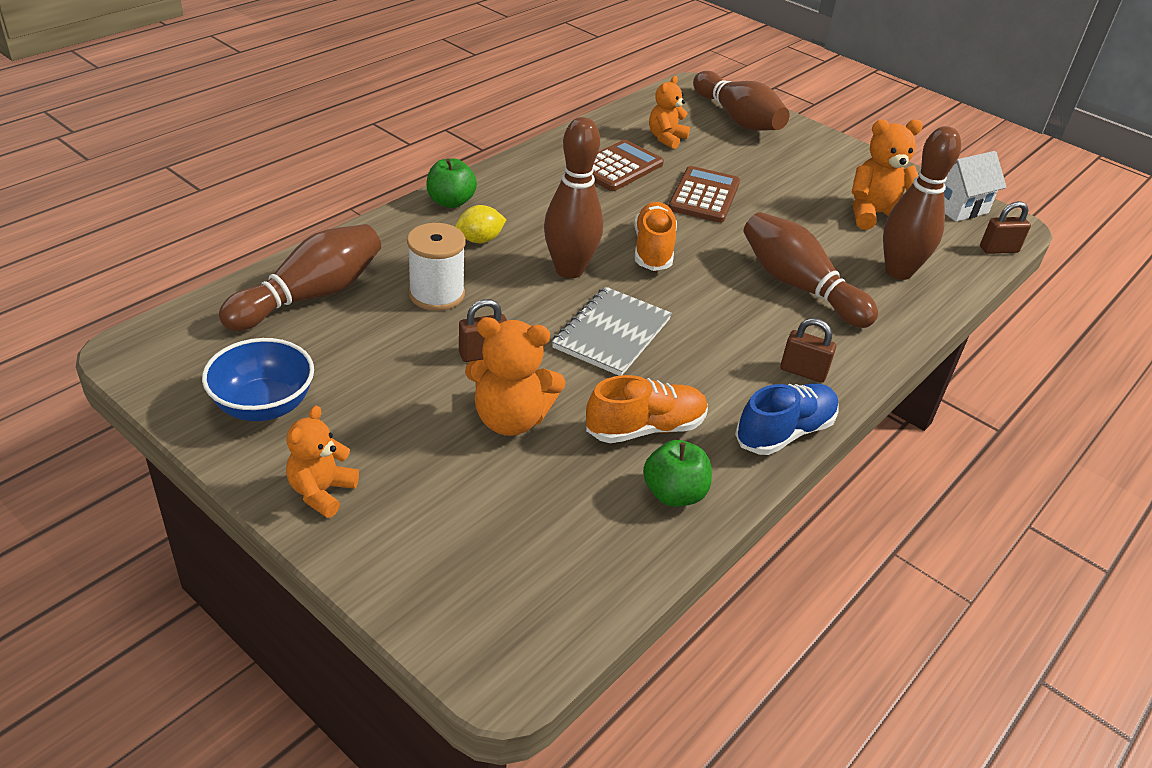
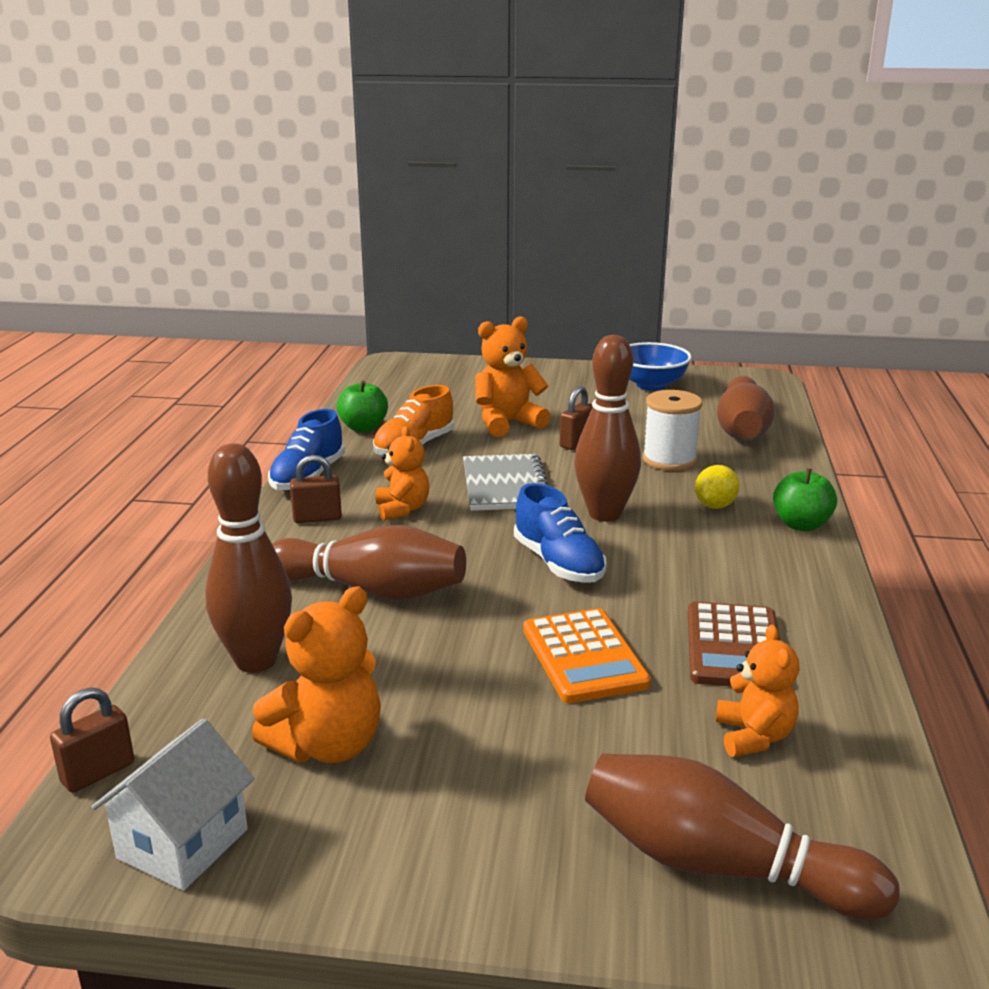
camera: 150 degrees right, 15 degrees down
(321, 492) = (559, 373): orange teddy bear -> orange teddy bear (402, 509)
(653, 249) = (558, 563): orange shoe -> blue shoe
(704, 196) = (584, 657): brown calculator -> orange calculator

